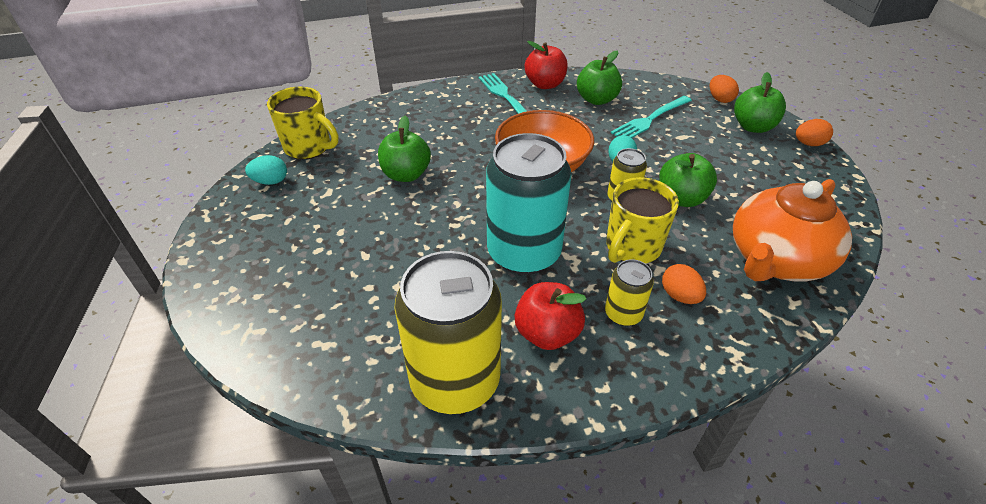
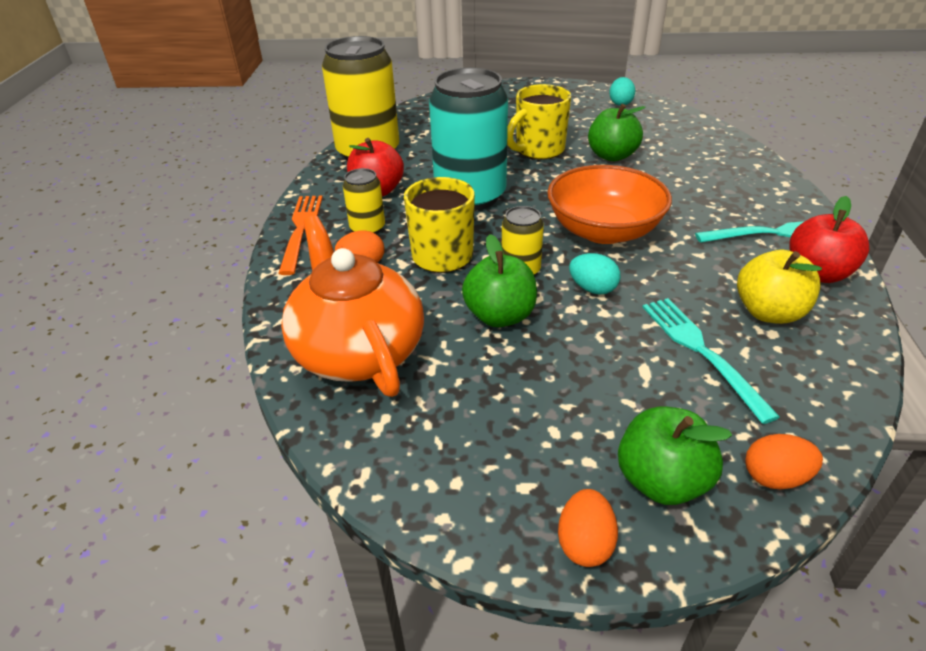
camera: 110 degrees right, 5 degrees down
(309, 147) = (670, 117): yellow mug -> yellow mug (538, 150)
(596, 99) = (768, 312): green apple -> yellow apple
(660, 373) = (301, 230): none -> orange fork

